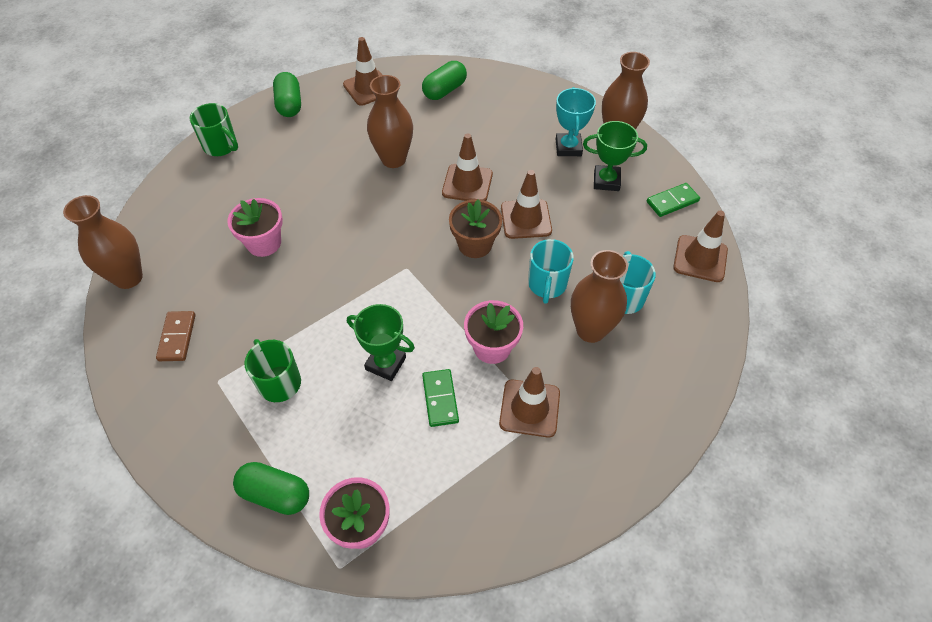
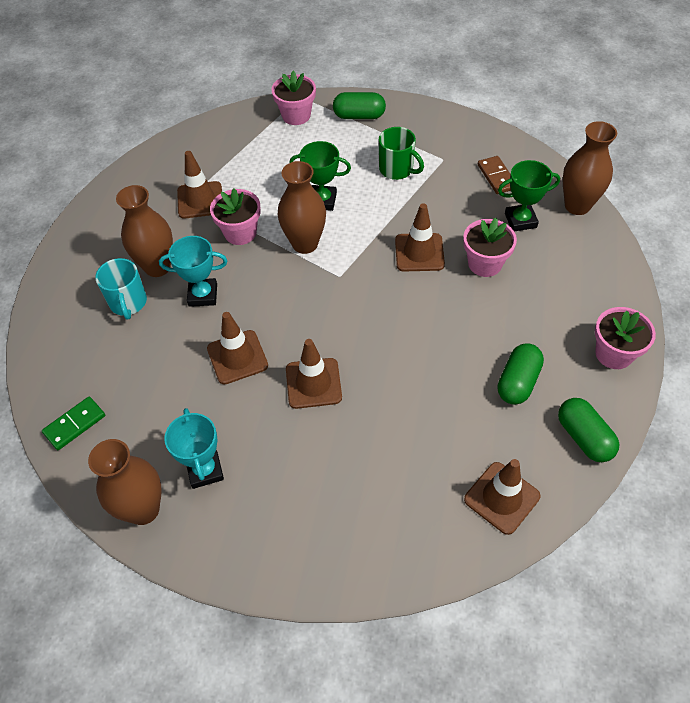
camera: 165 degrees right, 0 degrees up
(221, 146) = (614, 354): green mug -> pink flower pot
(393, 159) = (410, 392): brown vase -> brown vase (305, 244)
(440, 399) = (270, 189): green domino -> none
(444, 90) = (396, 525): green capsule -> green capsule (517, 382)
(475, 244) = (282, 316): brown flower pot -> none
(547, 285) = (203, 295): turquoise mug -> turquoise trophy
(606, 181) = (153, 432): green trophy -> green trophy (520, 220)
(700, 259) = (50, 361): brown traffic cone -> brown traffic cone (419, 252)

